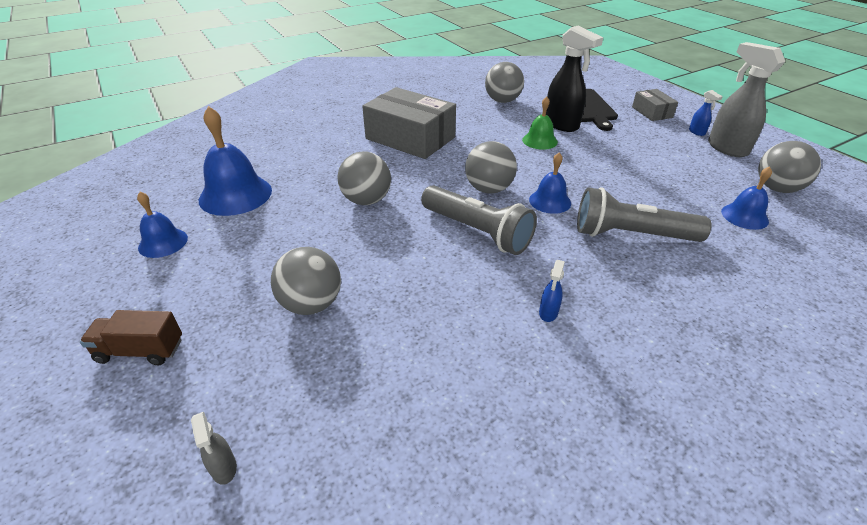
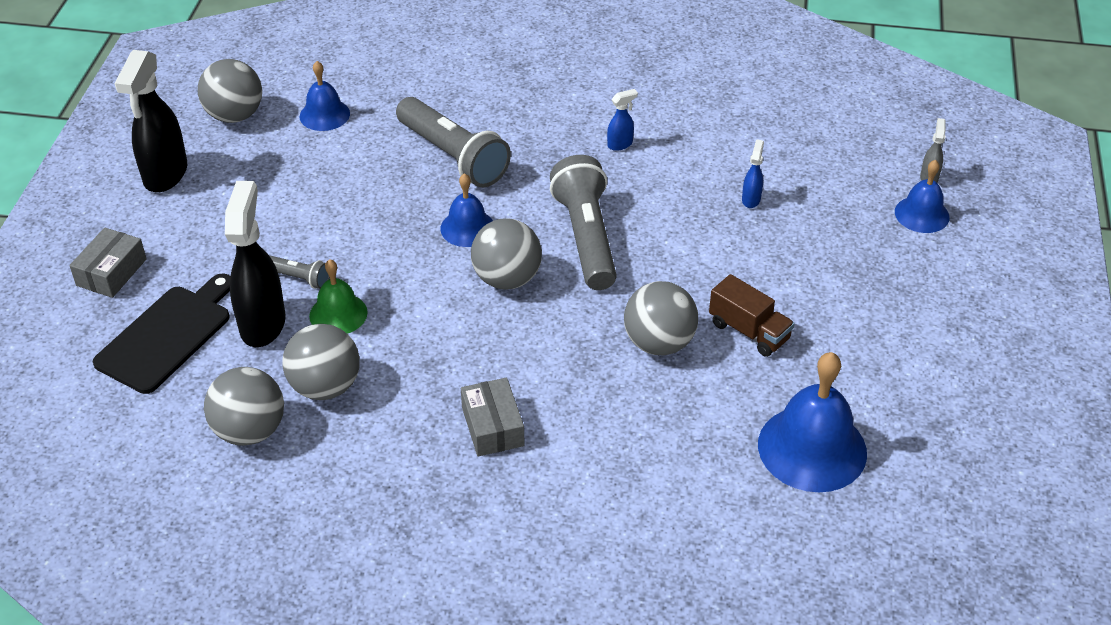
camera: 140 degrees left, 5 degrees up
(140, 351) = (973, 289): brown truck -> brown truck (749, 331)
(163, 242) = (928, 411): blue bell -> blue bell (922, 214)
(311, 304) = (806, 253): grey ball -> grey ball (325, 387)
(410, 138) = (492, 426): grey box -> grey box, size x0.50
(582, 143) = (298, 278): none -> grey flashlight
(697, 132) = (140, 211): blue spray bottle -> blue spray bottle (751, 199)
(726, 148) = (165, 175): grey spray bottle -> black spray bottle

